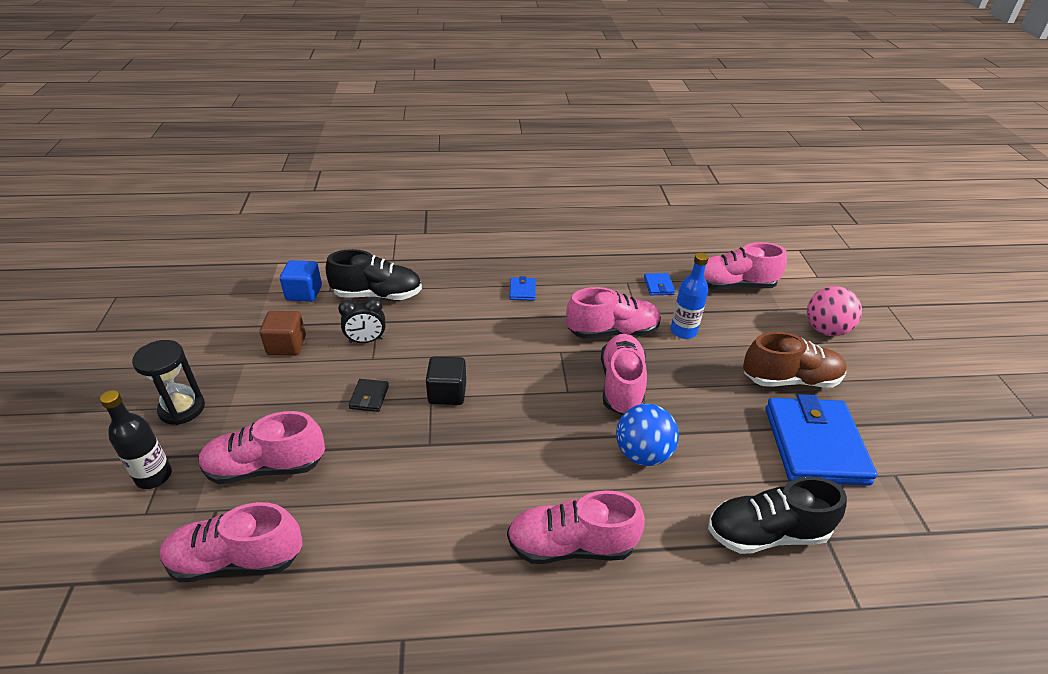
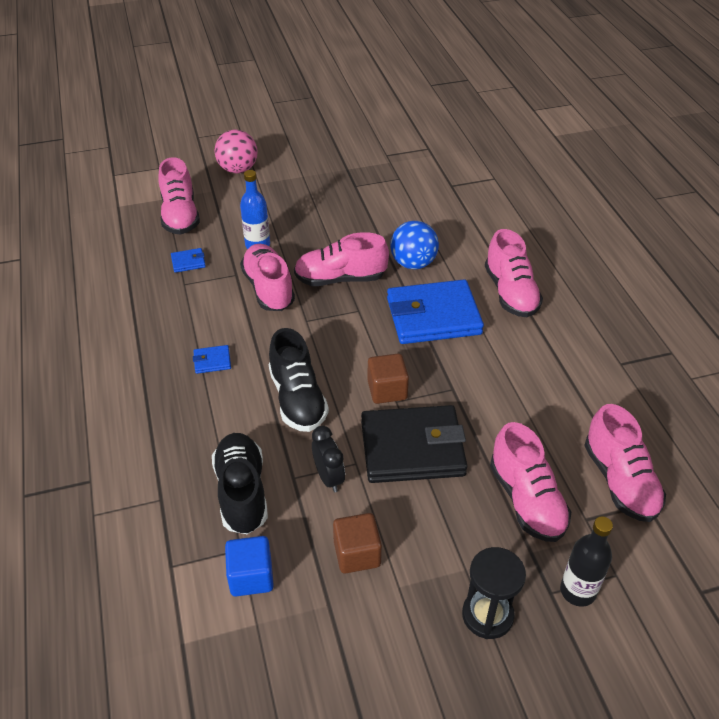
camera: 100 degrees left, 5 degrees up
(369, 397) = (412, 448): black wallet -> black wallet, size x2.49
(447, 393) = (387, 390): black cube -> brown cube
(766, 533) = (458, 208): black shoe -> black shoe (297, 399)
(790, 380) = (306, 190): brown shoe -> none
(815, 445) = (372, 184): blue wallet -> blue wallet (433, 316)

